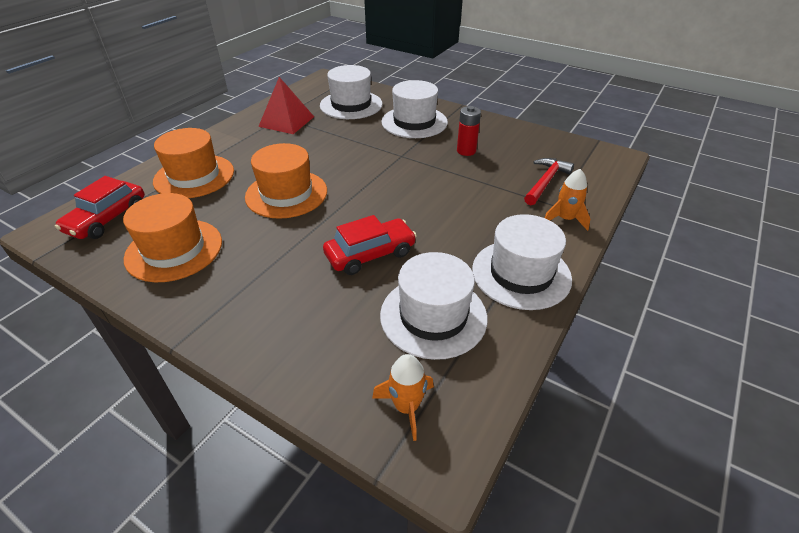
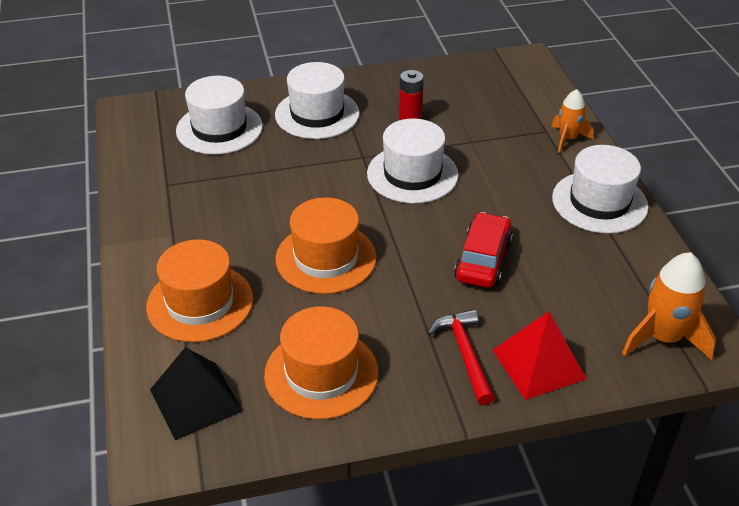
camera: 45 degrees left, 0 degrees up
(107, 219) = (196, 400): red car -> black pyramid
(286, 121) = (183, 186): red pyramid -> red pyramid (538, 364)
(406, 407) = (663, 338): orange rocket -> orange rocket, size x1.58
(433, 316) = (593, 272): white hat -> white hat (412, 174)
(545, 182) = (511, 113): red hammer -> red hammer (464, 354)

